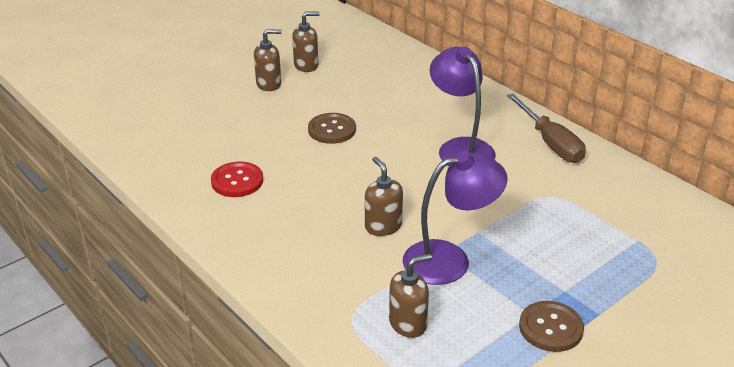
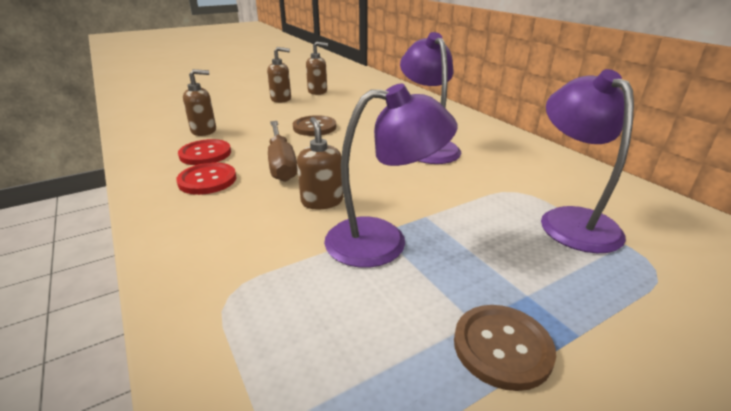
camera: 10 degrees right, 5 degrees down
(262, 214) = (207, 180): none -> red button
(408, 323) = (297, 312): brown soap dispenser -> brown soap dispenser (204, 131)
(550, 142) = (519, 150): brown screwdriver -> brown screwdriver (281, 163)
(597, 222) = (570, 220): none -> purple lamp

